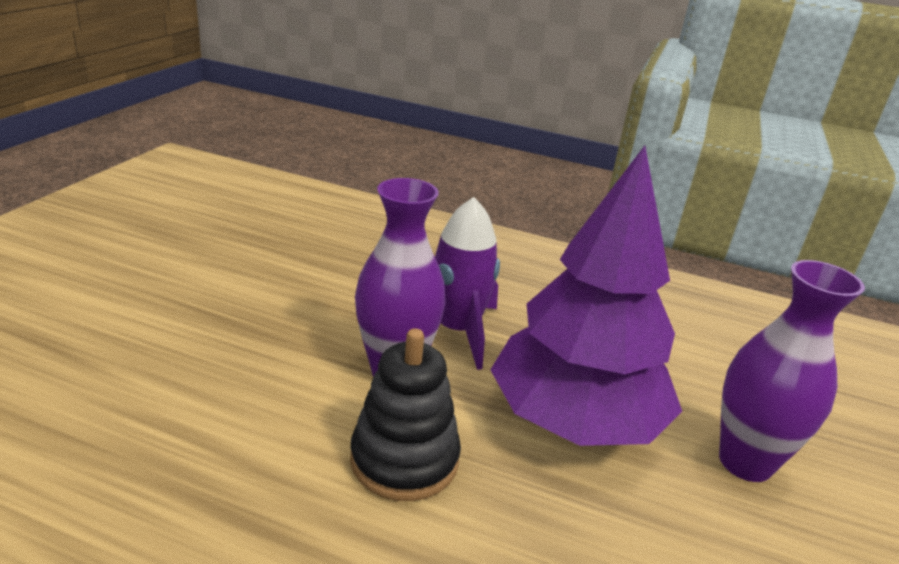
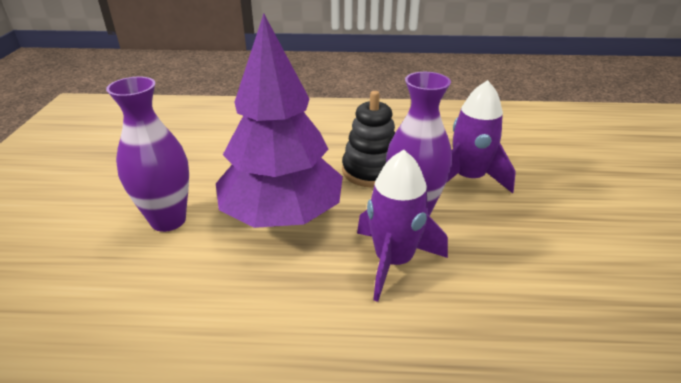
camera: 165 degrees right, 5 degrees up
(263, 396) = (468, 179): none -> purple rocket

